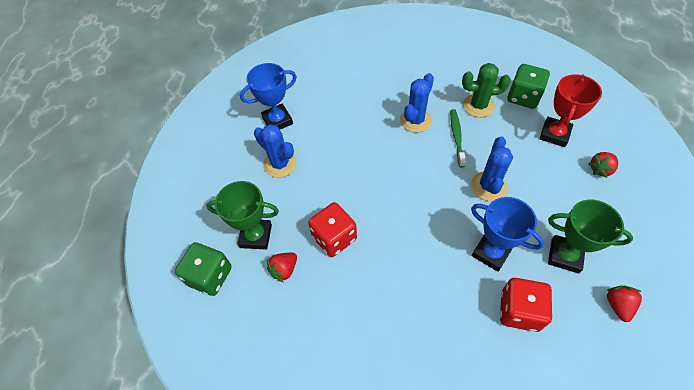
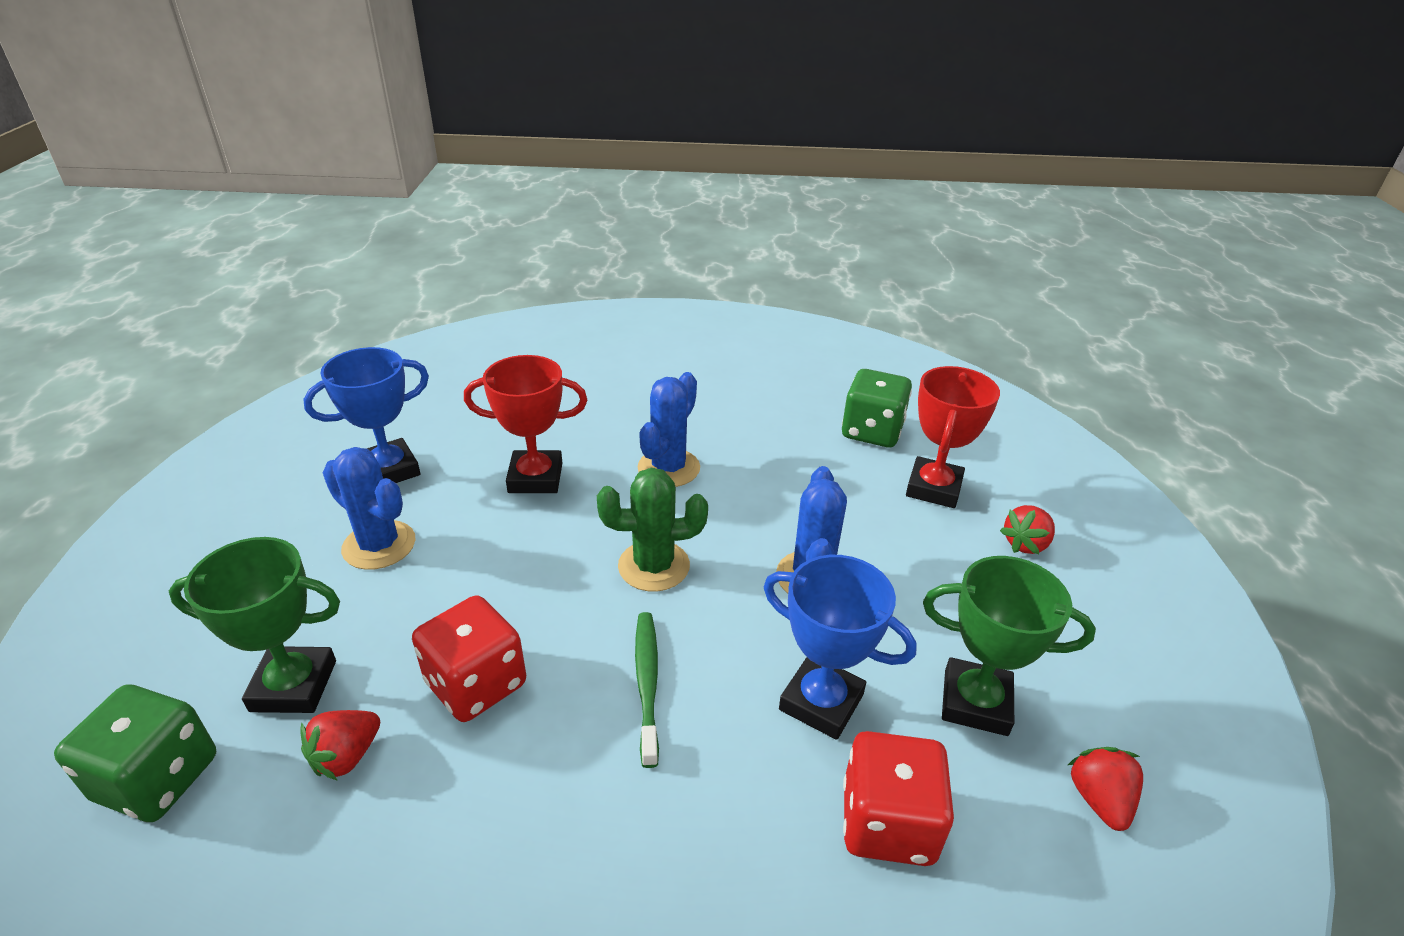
camera: 10 degrees left, 20 degrees down
(349, 126) = (535, 478): none -> red trophy
(456, 137) = (748, 494): green toothbrush -> green toothbrush (647, 683)
(478, 106) = (789, 444): green cactus -> green cactus (654, 566)

